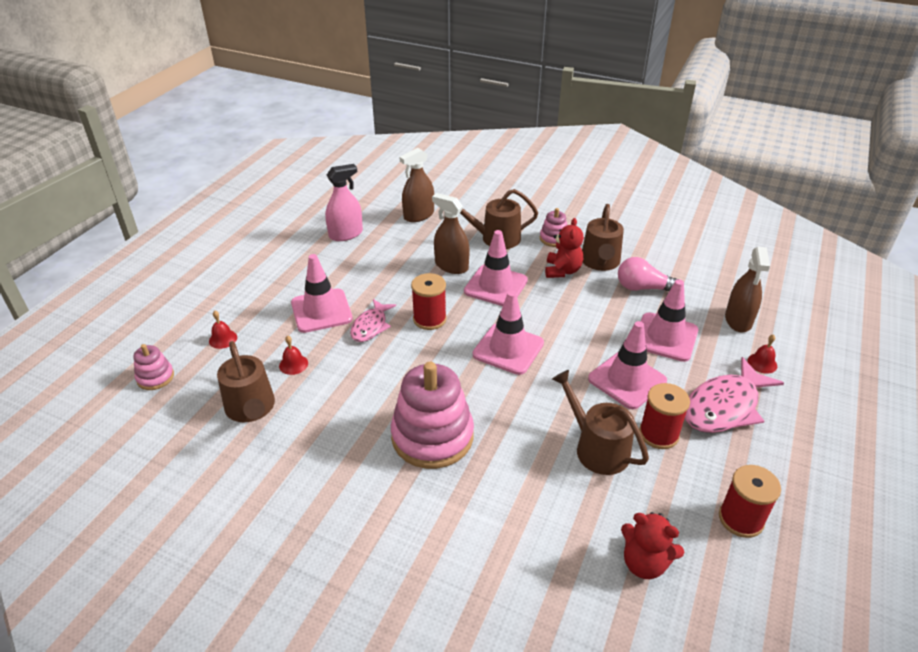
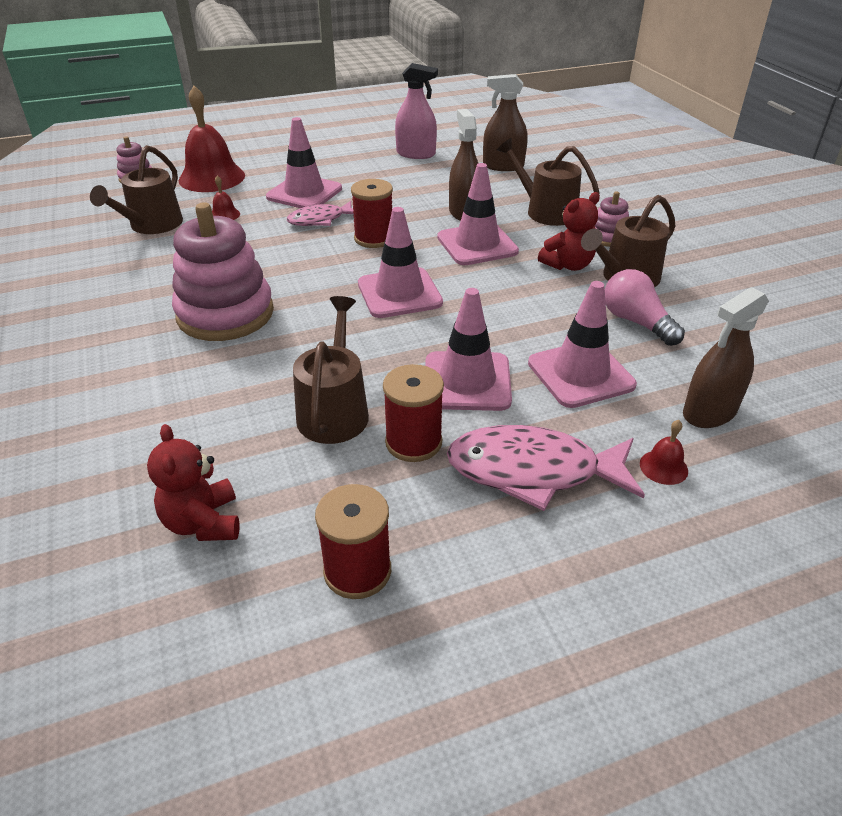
camera: 45 degrees right, 0 degrees up
(223, 339) = (212, 177): red bell -> red bell, size x2.34

